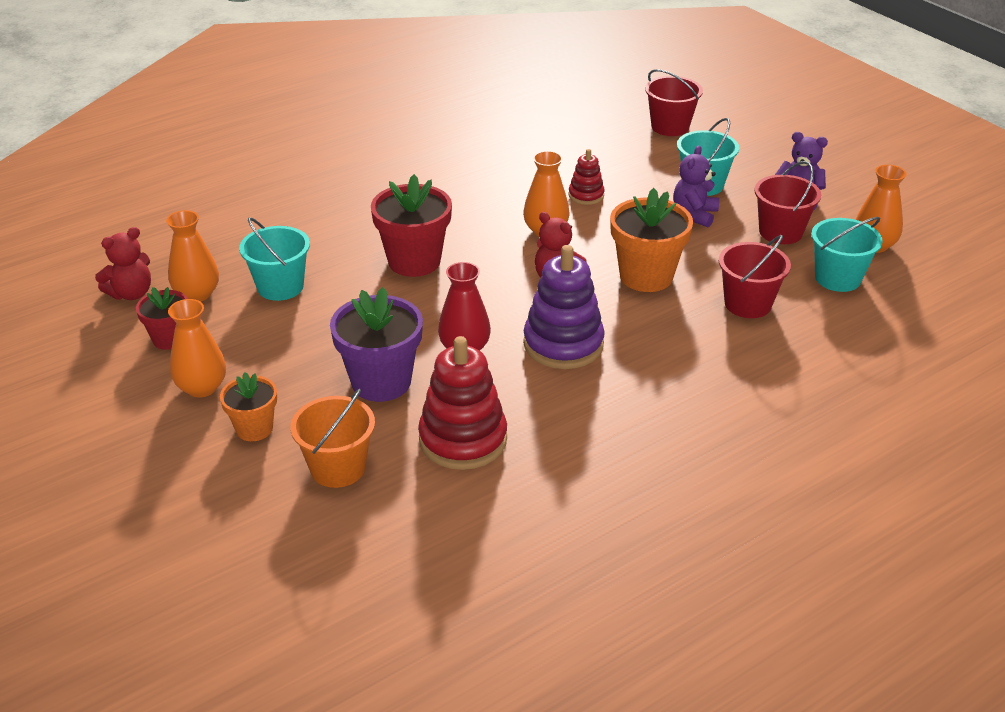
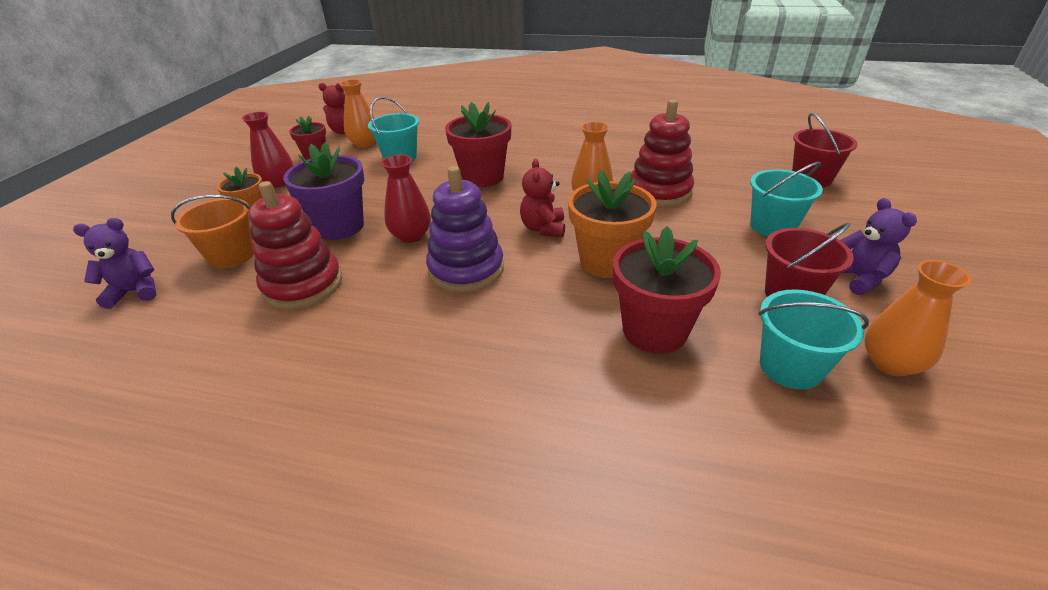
camera: 50 degrees right, 0 degrees up
(202, 387) = (279, 182): orange vase -> red vase
(586, 195) = (659, 192): red stacking toy -> red stacking toy, size x1.90
(694, 215) = (726, 242): purple teddy bear -> purple teddy bear (135, 292)
(747, 304) = (654, 331): red bucket -> red flower pot

